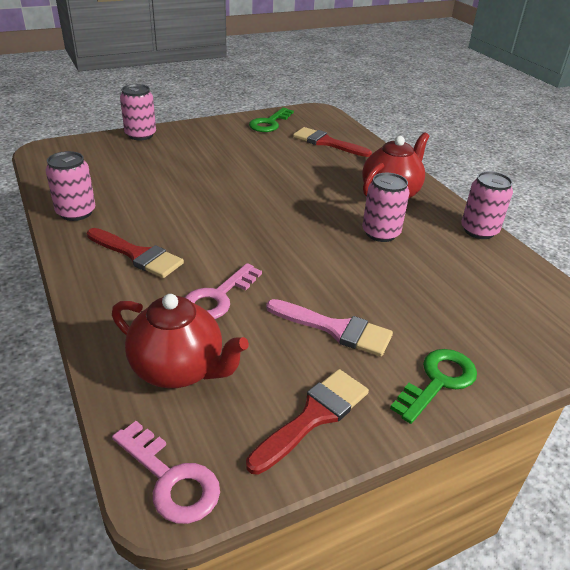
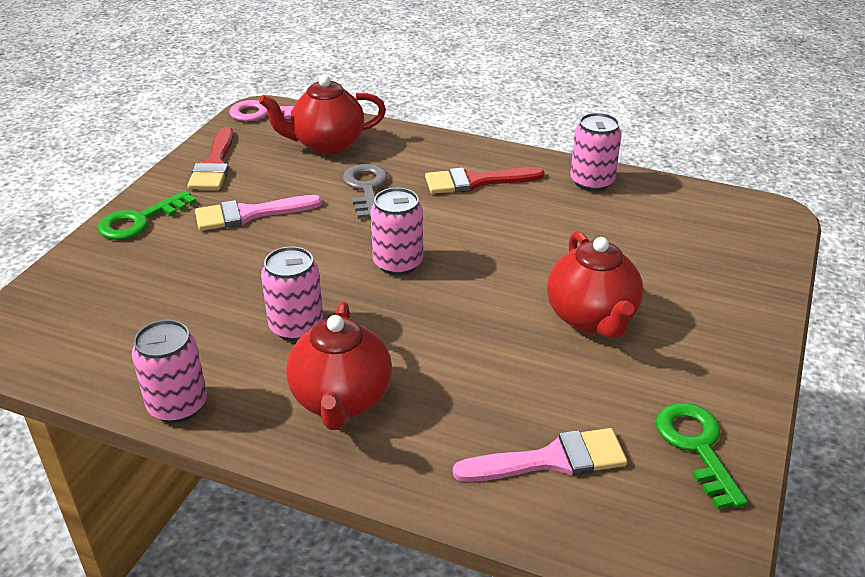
camera: 140 degrees right, 0 degrees up
(140, 135) = (763, 295): pink can -> pink can (398, 263)
(218, 297) = (366, 188): pink key -> grey key
(228, 164) = (591, 318): none -> red teapot
(327, 143) = (551, 460): red brush -> pink brush
(438, 381) = (140, 220): green key -> green key turned 45 degrees clockwise

